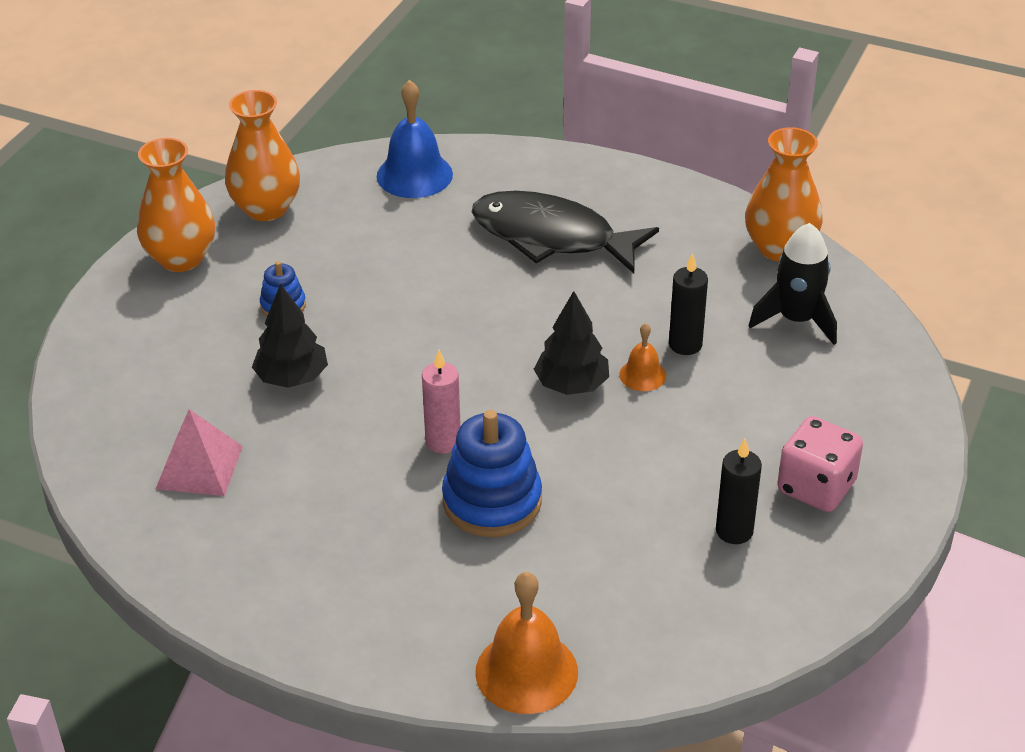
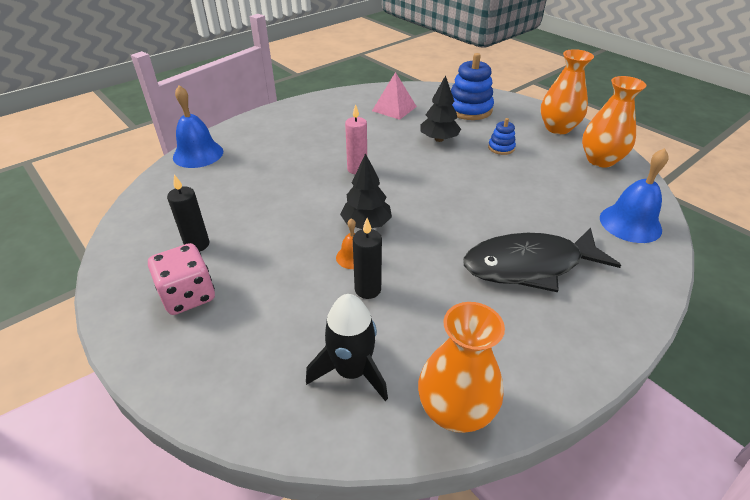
camera: 115 degrees right, 0 degrees up
(492, 501) = (303, 172): blue stacking toy -> blue stacking toy (469, 109)
(526, 672) = (198, 154): orange bell -> blue bell
(551, 237) = (529, 265): black fish -> black fish turned 150 degrees counterclockwise

